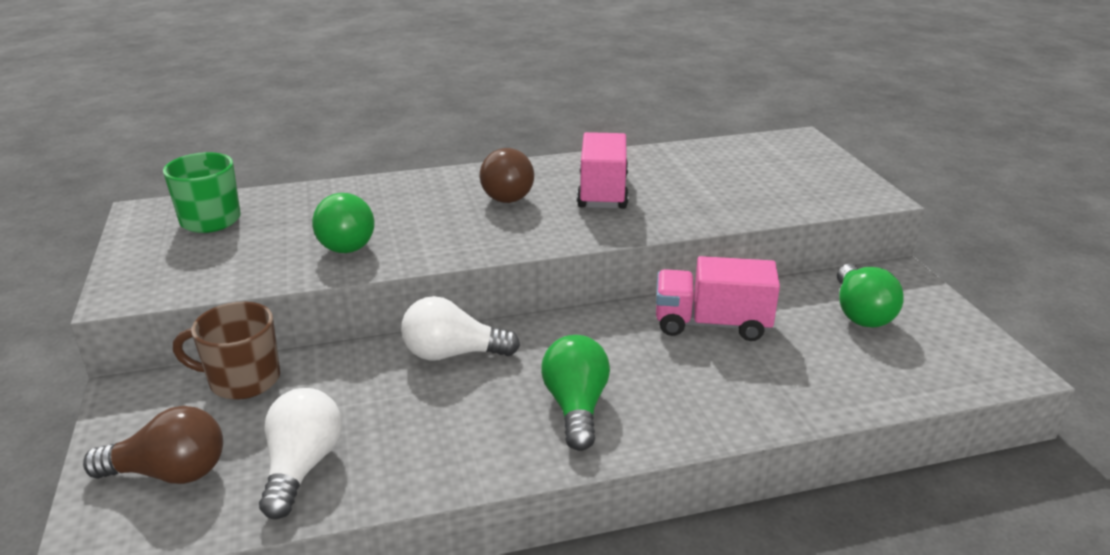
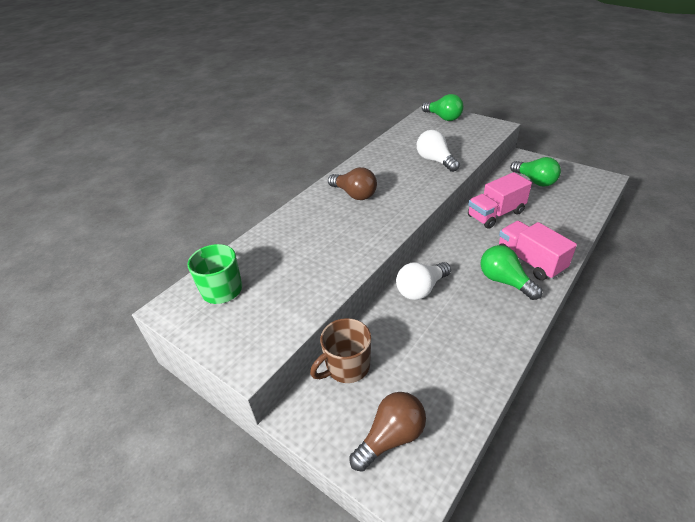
camera: 35 degrees left, 10 degrees up
(302, 467) = (445, 386): white light bulb -> white light bulb (435, 161)
(348, 241) = (322, 259): green light bulb -> green light bulb (443, 117)
(602, 192) = (396, 173): pink truck -> pink truck (530, 261)

